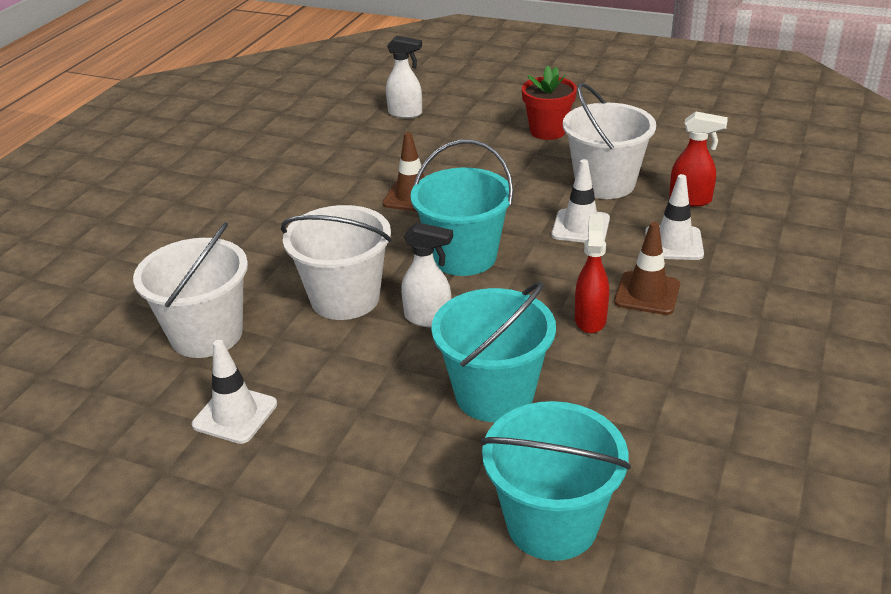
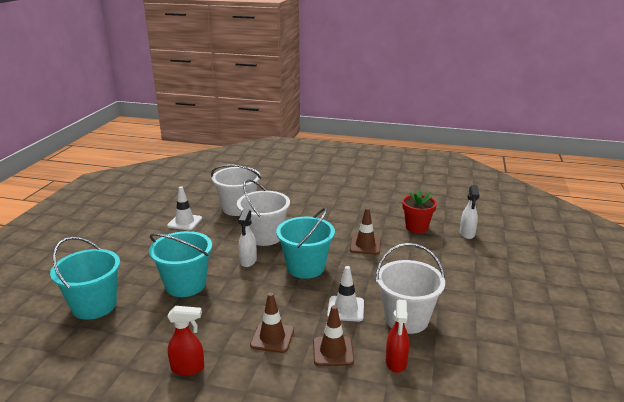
camera: 80 degrees right, 10 degrees down
(548, 131) = (473, 291): red flower pot -> red flower pot (416, 227)
(590, 319) = (246, 314): red spray bottle -> red spray bottle (188, 368)
(673, 243) = (333, 351): white traffic cone -> brown traffic cone

